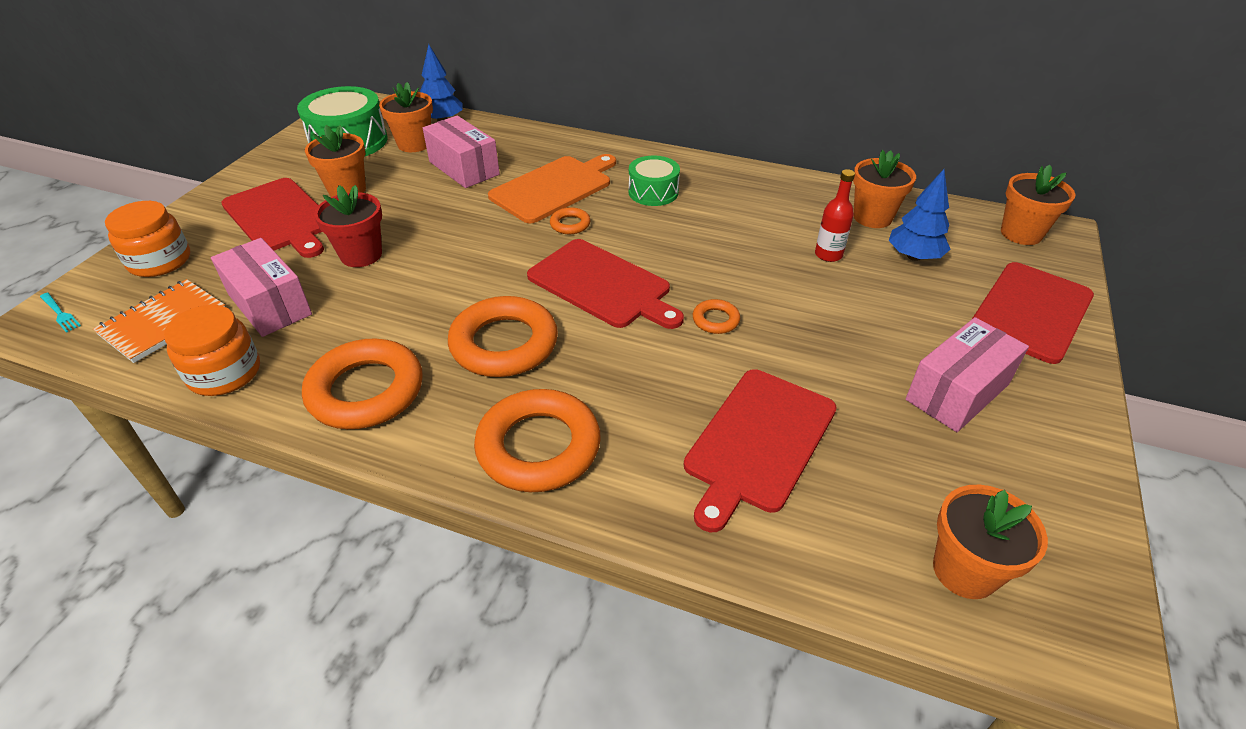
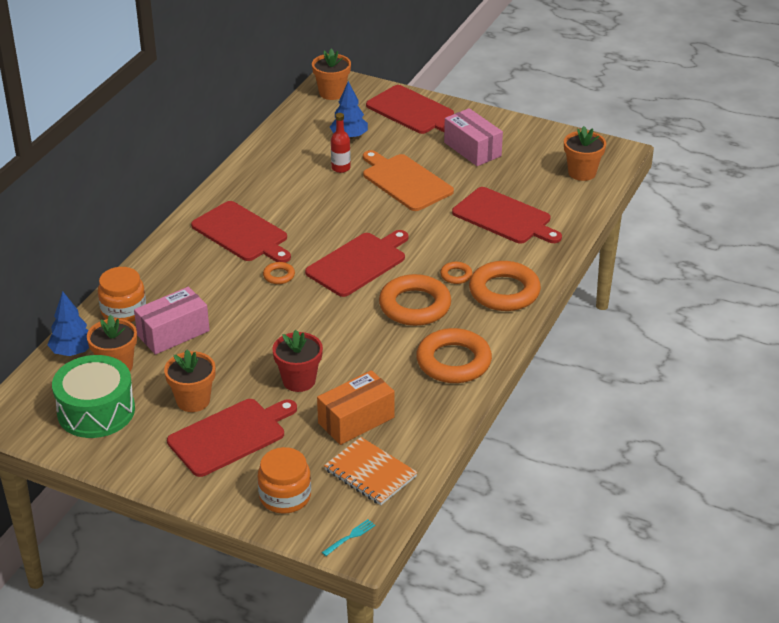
camera: 85 degrees left, 5 degrees down
(225, 373) = (430, 428): orange jar -> orange jar (123, 311)
(269, 304) = (356, 420): pink box -> orange box
(554, 188) = (221, 283): orange cutting board -> orange cutting board (405, 181)
(653, 192) = (242, 233): green drum -> red cutting board
(715, 320) = (402, 220): orange ring -> orange ring (456, 275)
(872, 217) = (300, 143): orange flower pot -> none

